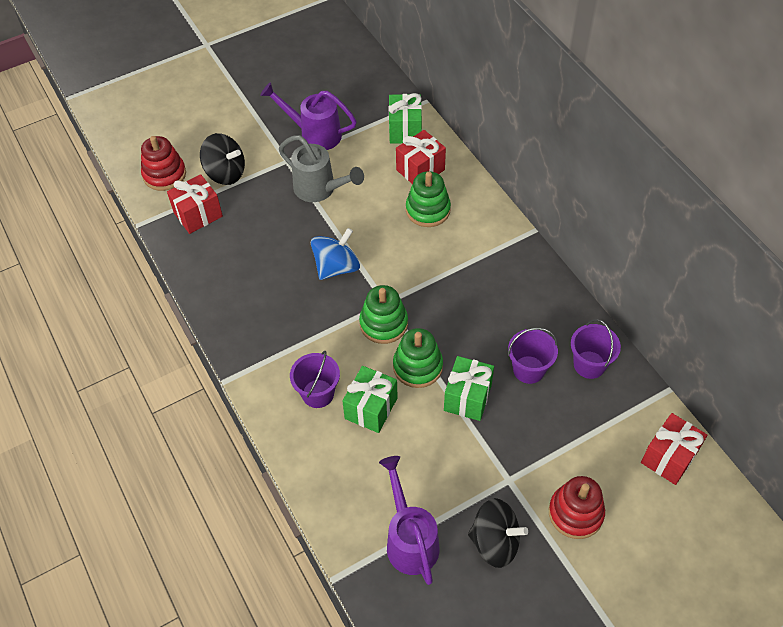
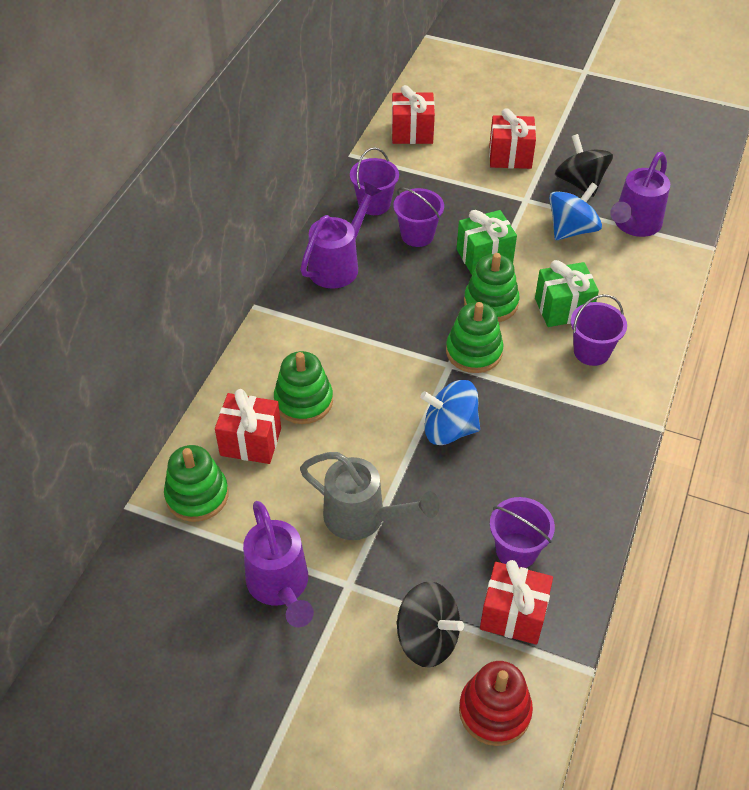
camera: 130 degrees left, 5 degrees down
(225, 173) = (427, 638): black spinning top -> black spinning top turned 135 degrees clockwise
(228, 242) = (516, 550): none -> purple bucket
(319, 189) = (362, 518): grey watering can -> grey watering can turned 120 degrees clockwise
(405, 130) = (197, 495): green gift -> green stacking toy
(445, 485) = (571, 229): none -> blue spinning top
(537, 299) = (338, 265): none -> purple watering can
(575, 513) = (510, 156): red stacking toy -> red gift

